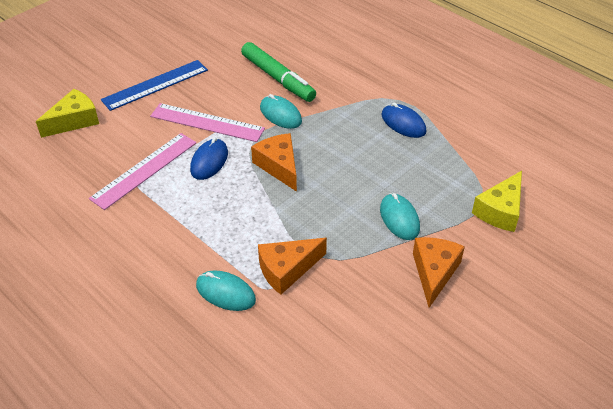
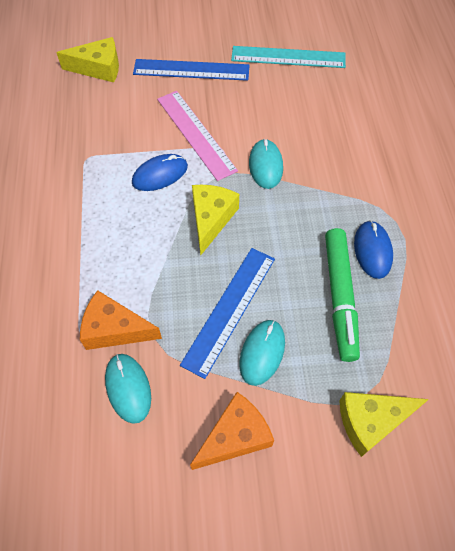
camera: 40 degrees right, 15 degrees up
(144, 170) = (103, 149): pink ruler -> none
(221, 42) = (288, 57): none -> turquoise ruler
(225, 293) = (48, 313): turquoise mouse -> turquoise mouse (128, 388)
(278, 78) = (301, 125): green marker -> green marker (340, 297)
(279, 166) = (211, 219): orange cheese -> yellow cheese
(352, 209) = (229, 310): none -> blue ruler

